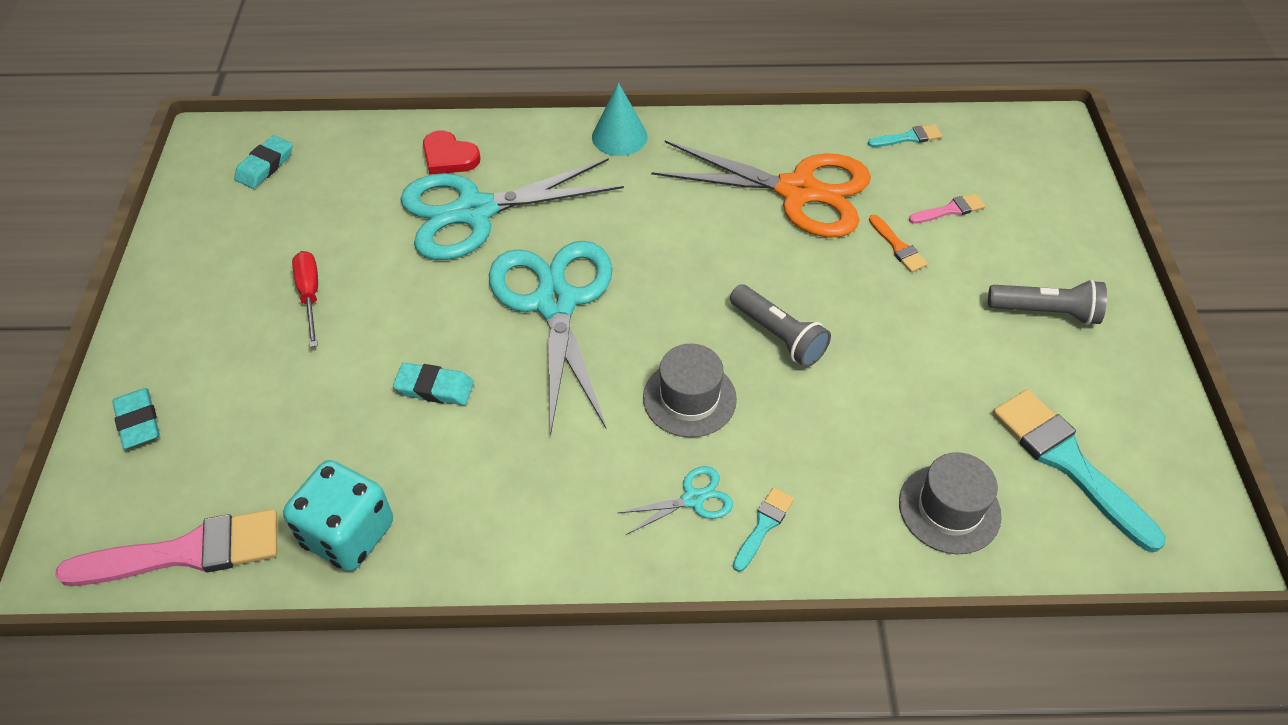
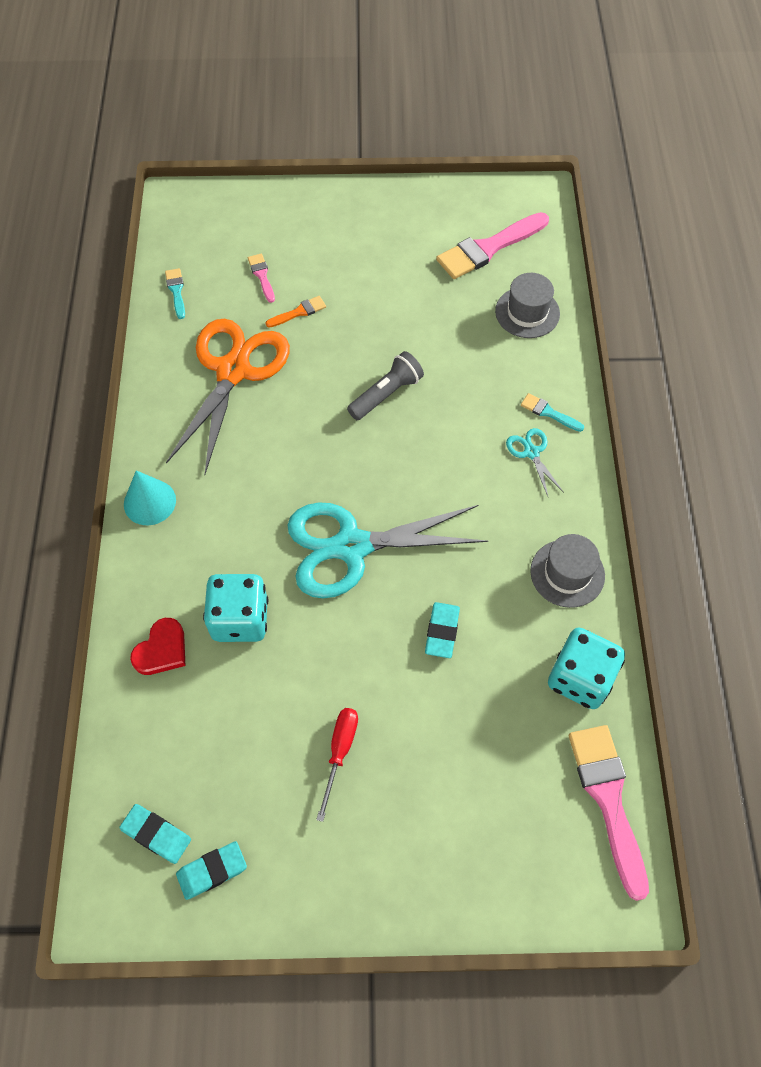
camera: 90 degrees left, 10 degrees up
(138, 422) = (487, 877): turquoise eraser -> turquoise eraser (212, 871)
(310, 295) = (340, 752): red screwdriver -> red screwdriver turned 120 degrees clockwise
(475, 212) = (240, 619): turquoise scissors -> turquoise dice
(689, 398) = (446, 453): grey hat -> grey hat (567, 573)
(1045, 312) = (365, 237): grey flashlight -> none
(1068, 462) = (488, 248): turquoise brush -> pink brush

